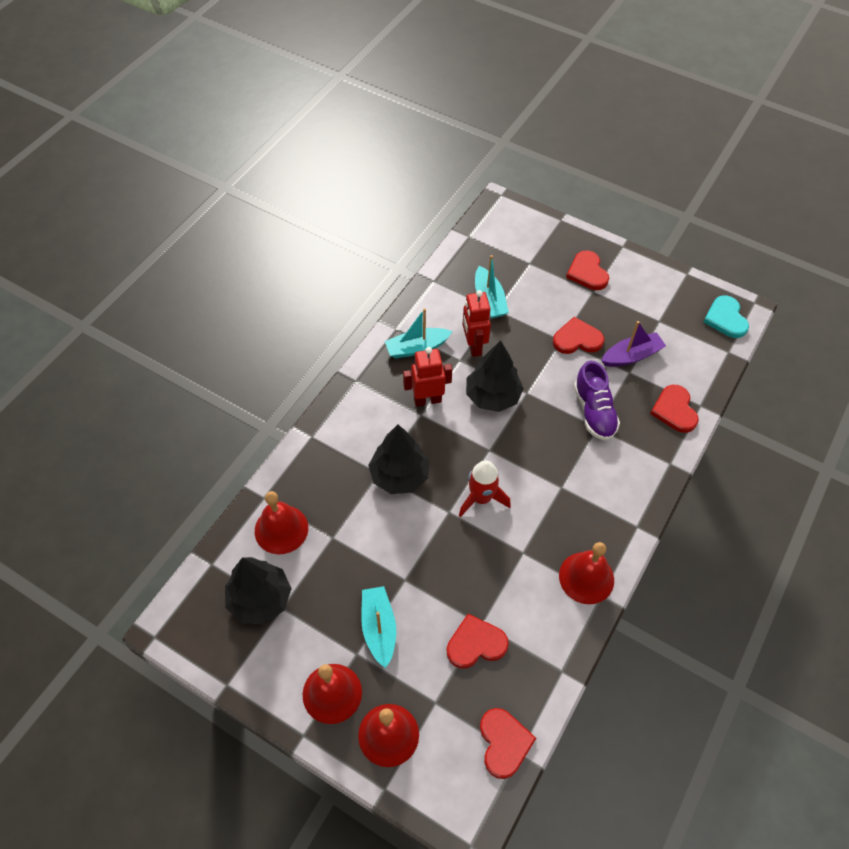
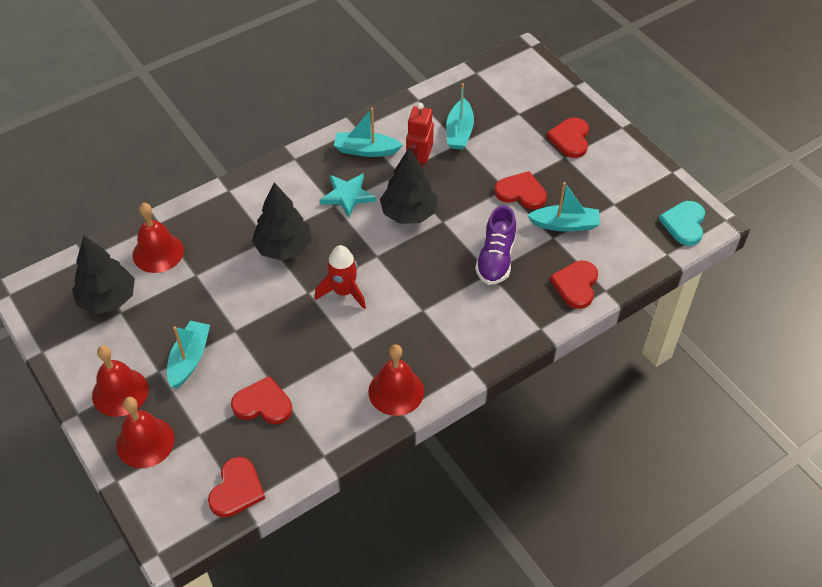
camera: 25 degrees right, 5 degrees down
(427, 400) = (347, 196): red robot -> turquoise star
(631, 356) = (565, 224): purple boat -> turquoise boat

